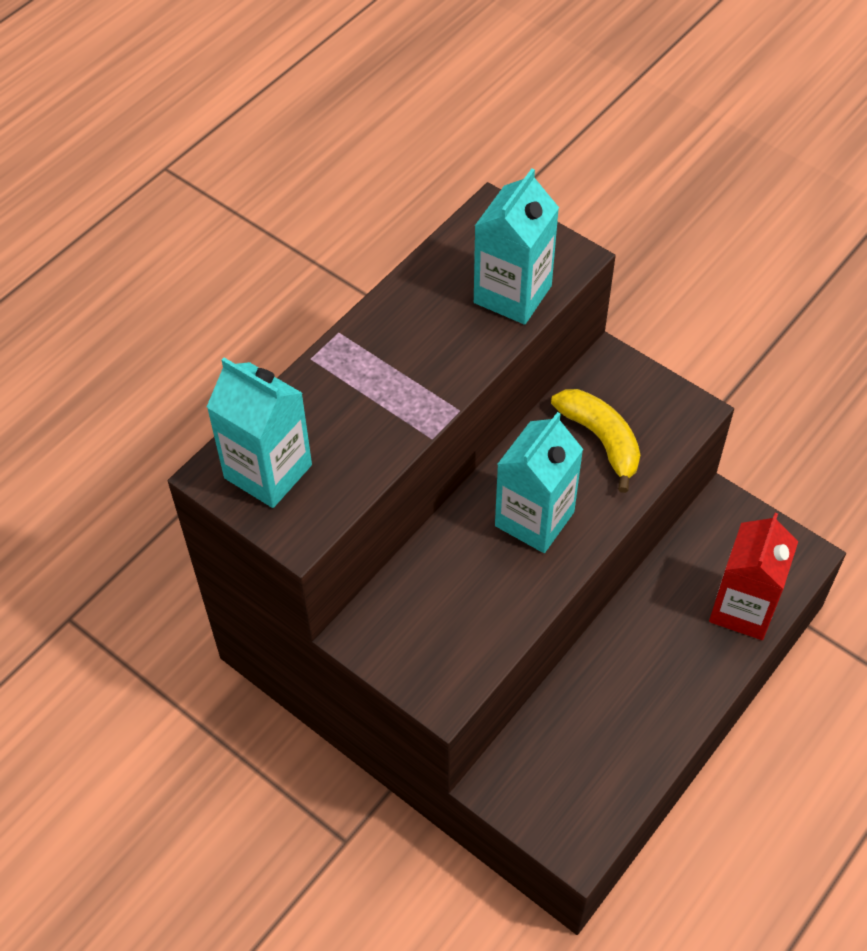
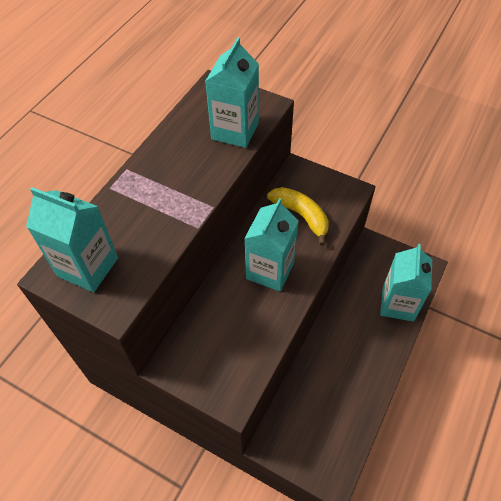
camera: 10 degrees left, 0 degrees up
(743, 608) = (398, 304): red carton -> turquoise carton

